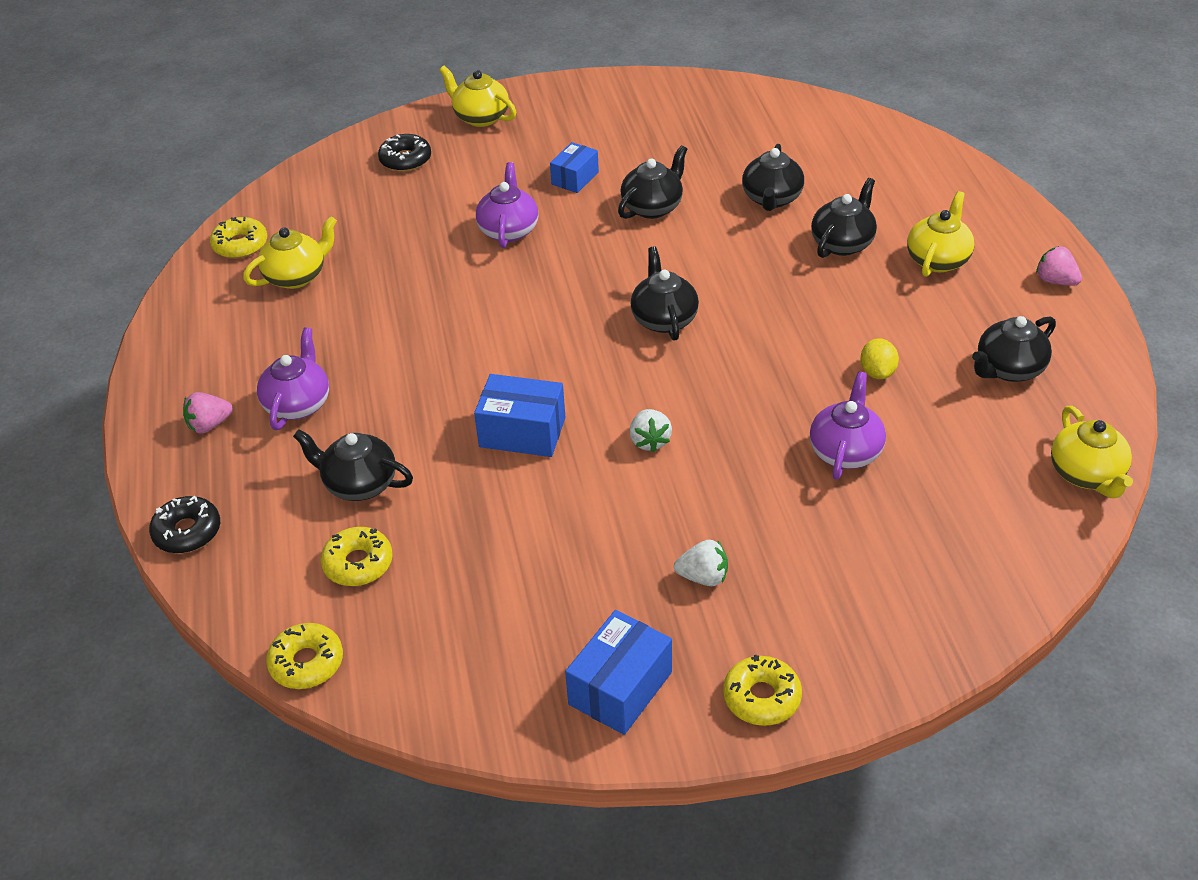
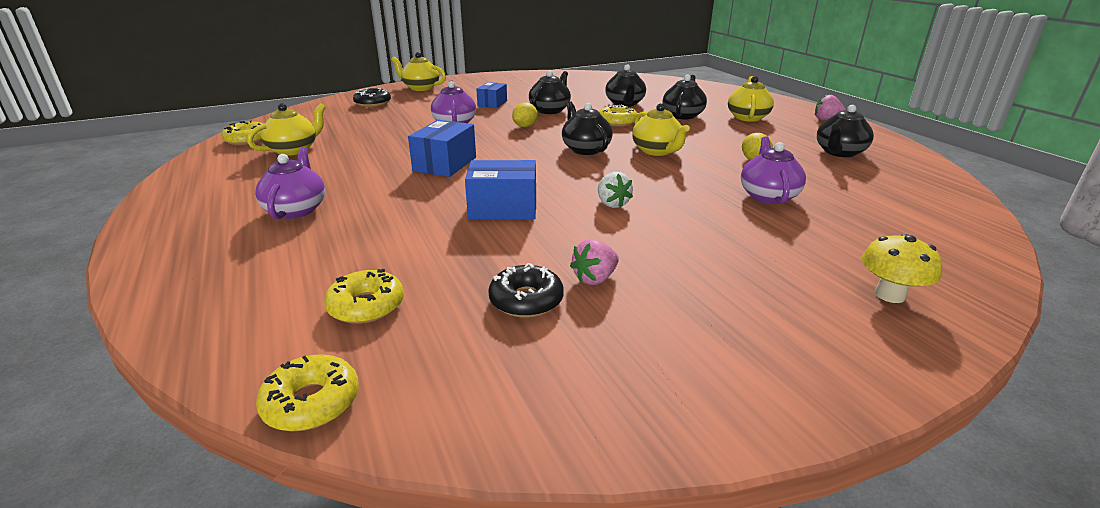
camera: 15 degrees left, 15 degrees down
(187, 532) = (170, 302): black donut -> black donut (526, 300)
(209, 425) = (208, 228): pink strawberry -> pink strawberry (595, 278)
(359, 484) = (360, 251): black teapot -> none
(602, 250) = (525, 126): none -> yellow lemon
(620, 688) = (695, 375): blue box -> blue box (445, 164)
(703, 577) = (715, 277): white strawberry -> none
(761, 697) = (846, 362): yellow donut -> yellow donut (617, 122)
(866, 628) = (890, 295): none -> yellow mushroom
(1086, 474) = (949, 192): yellow teapot -> yellow teapot (657, 151)

